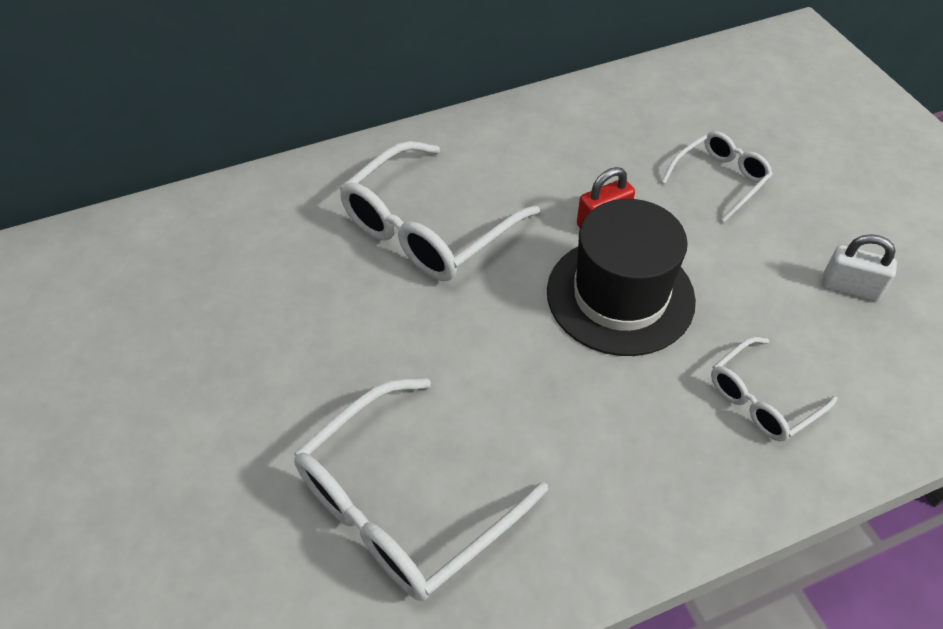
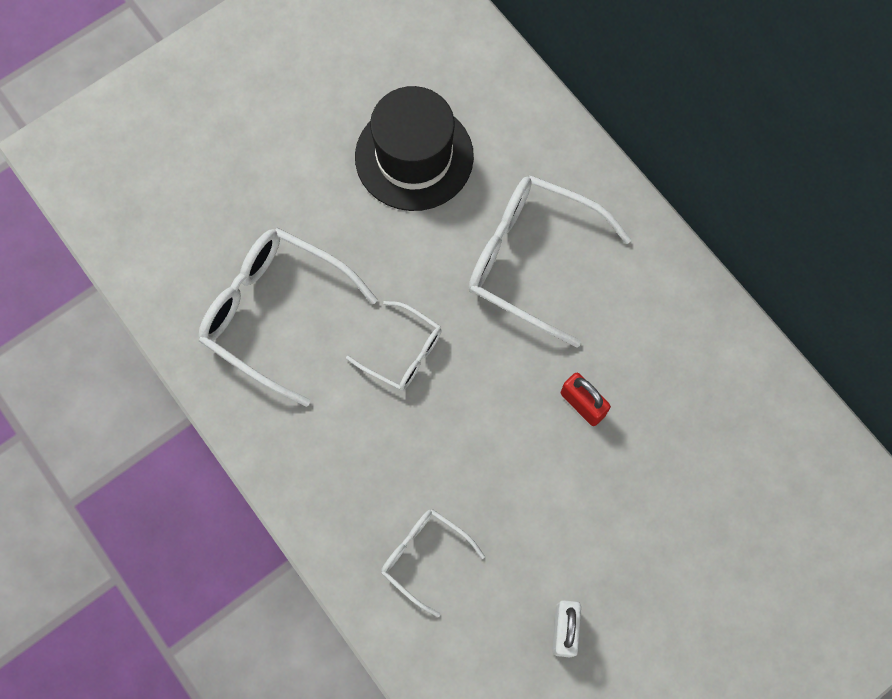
camera: 75 degrees right, 20 degrees up
(620, 295) = (501, 432): black hat -> black hat (414, 156)
(720, 179) = (670, 504): white glasses -> white glasses (403, 352)

